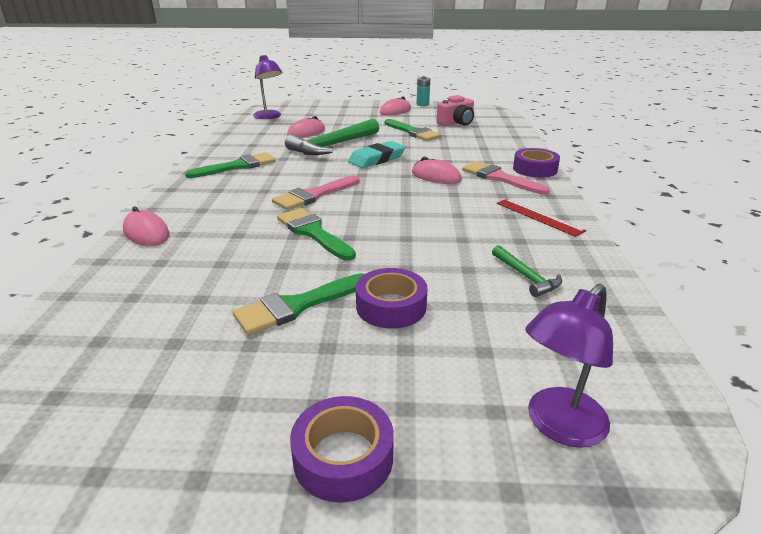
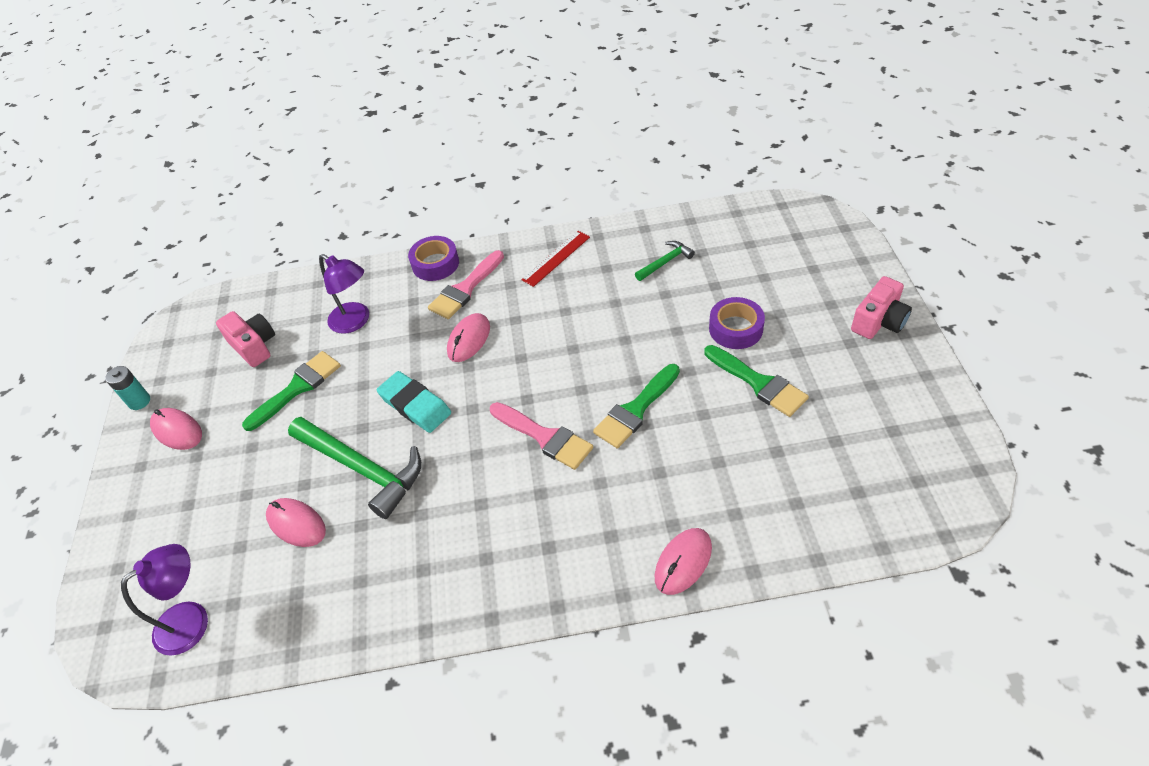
camera: 95 degrees left, 20 degrees up
(237, 166) = (461, 560): green brush -> none
(343, 457) = (879, 321): purple tape -> pink camera
(558, 426) = (812, 245): purple lamp -> purple lamp (355, 322)

